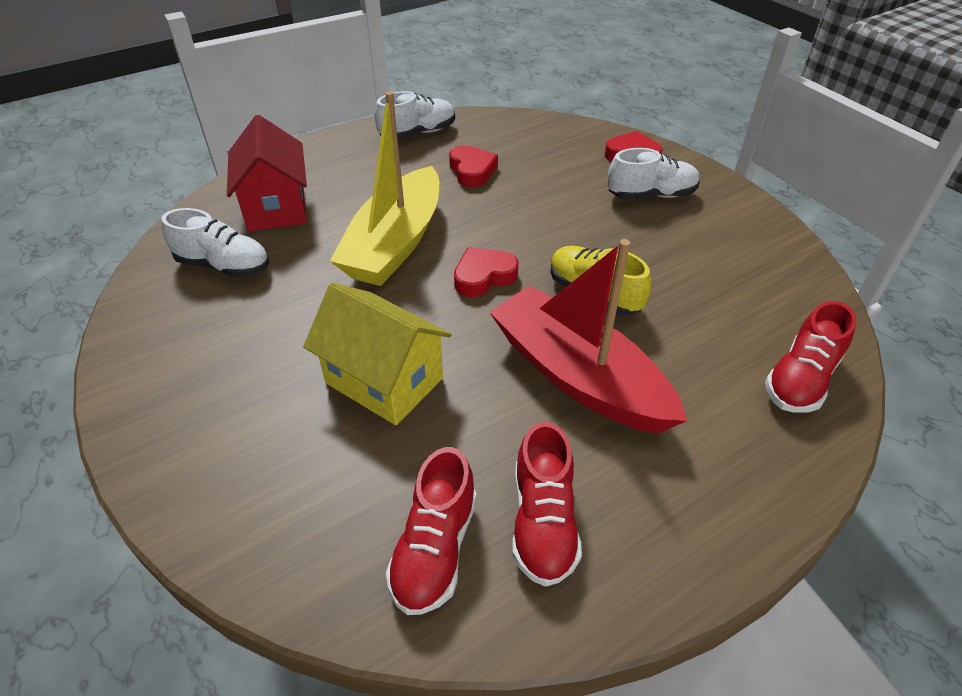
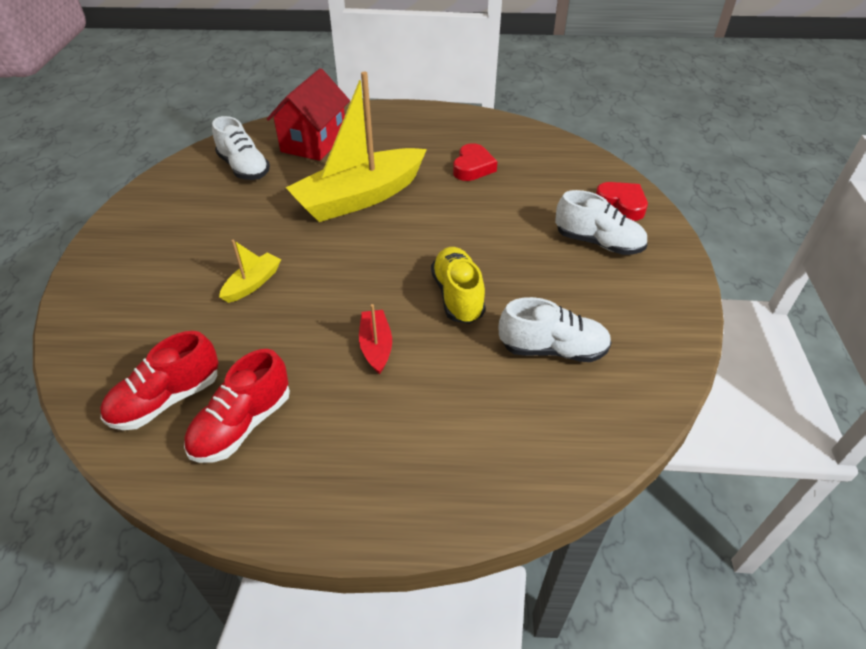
camera: 35 degrees right, 0 degrees up
(384, 381) = (253, 283): yellow house -> yellow boat
(418, 133) = (465, 125): white shoe -> white shoe (552, 349)
(483, 276) = (392, 247): red heart -> none
(578, 376) = (376, 346): red boat -> red boat, size x0.42
(800, 380) = (547, 445): red shoe -> none

